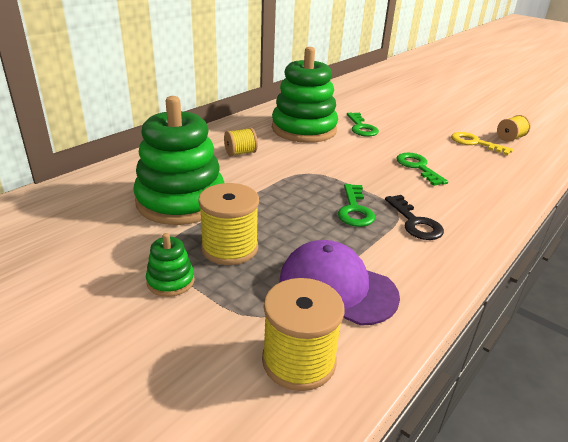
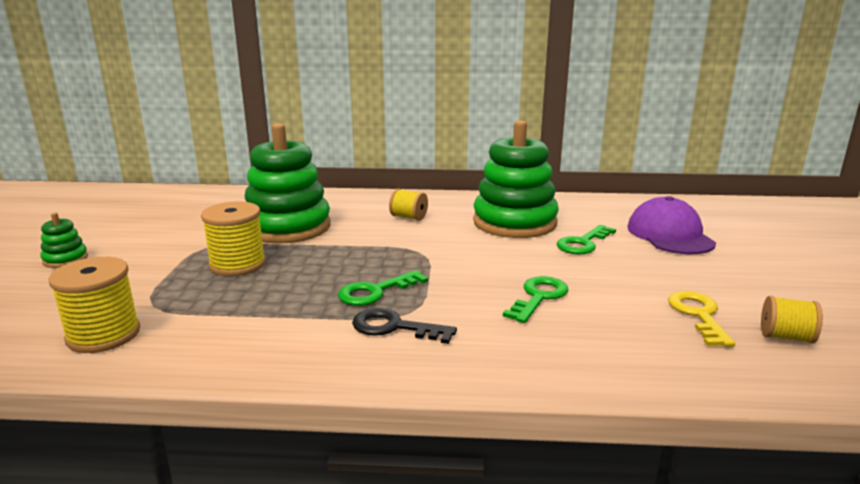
camera: 55 degrees right, 10 degrees down
(170, 281) = (171, 261): green stacking toy -> green stacking toy (65, 259)
(337, 288) = (221, 321): purple cap -> purple cap (670, 235)
(415, 222) = (395, 327): black key -> black key turned 75 degrees clockwise

